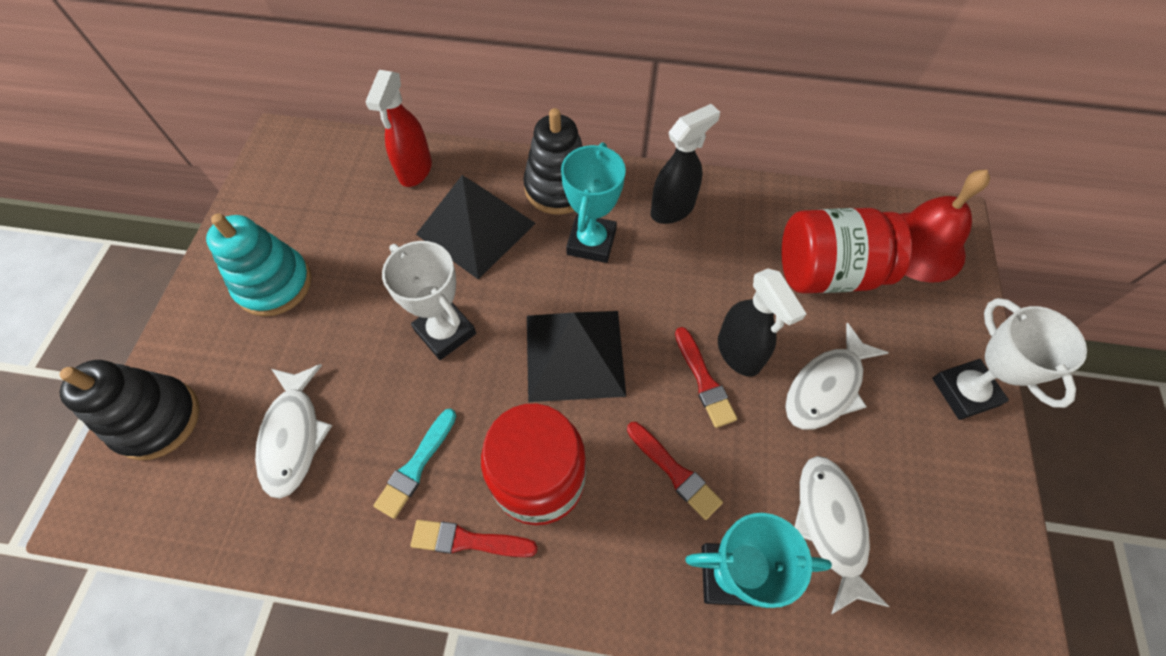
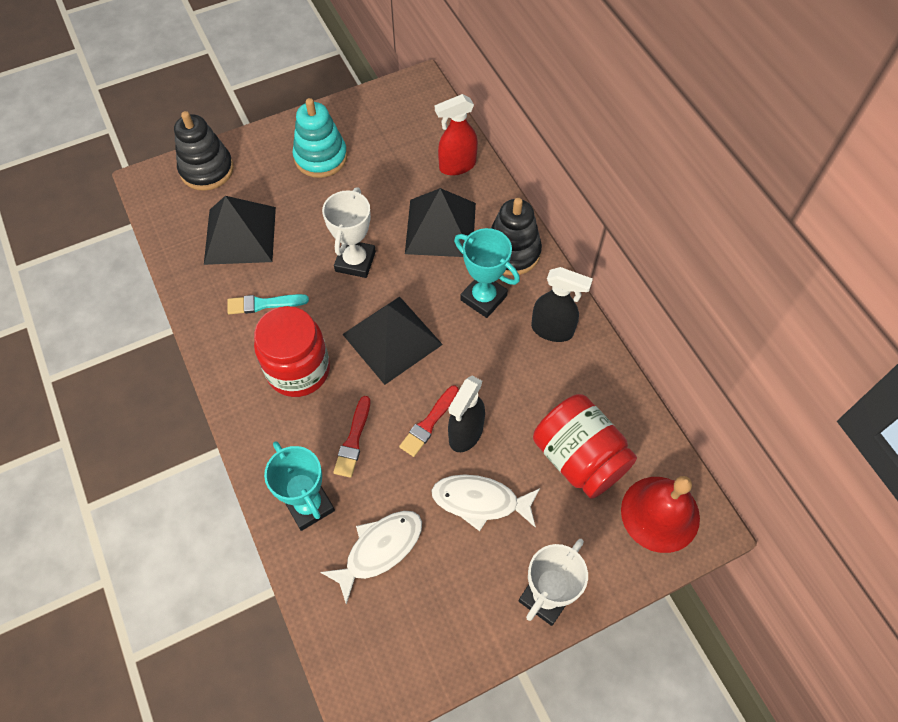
camera: 55 degrees right, 0 degrees up
(293, 436) = (240, 235): white fish -> black pyramid
(468, 541) = (240, 357): red brush -> none
(591, 242) = (483, 298): turquoise trophy -> turquoise trophy turned 60 degrees clockwise

